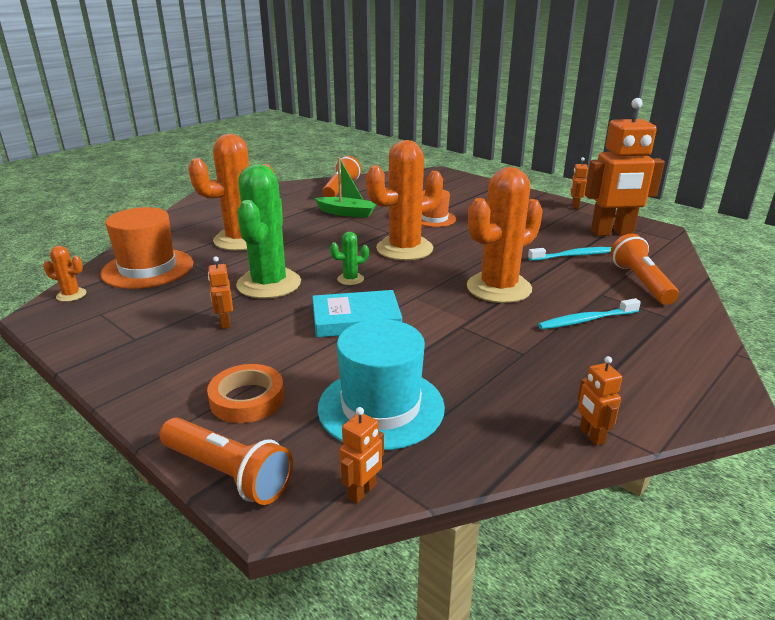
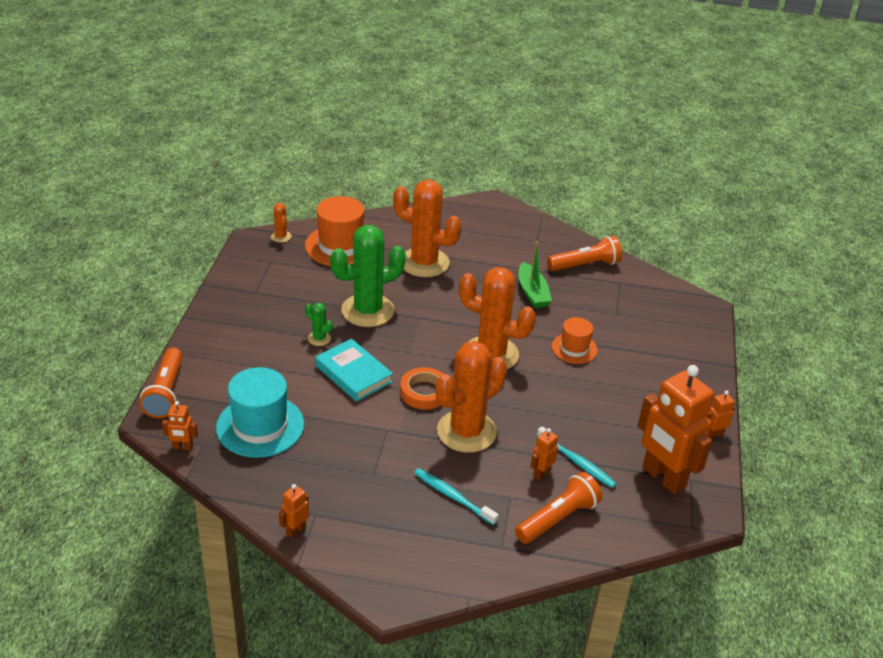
camera: 55 degrees right, 10 degrees up
(225, 323) = (301, 317): orange robot -> orange robot (541, 473)
(247, 399) = (230, 368): orange tape -> orange tape (424, 392)
(350, 279) = (410, 346): green cactus -> green cactus (319, 338)
(499, 288) = (466, 431): orange cactus -> orange cactus turned 60 degrees counterclockwise

